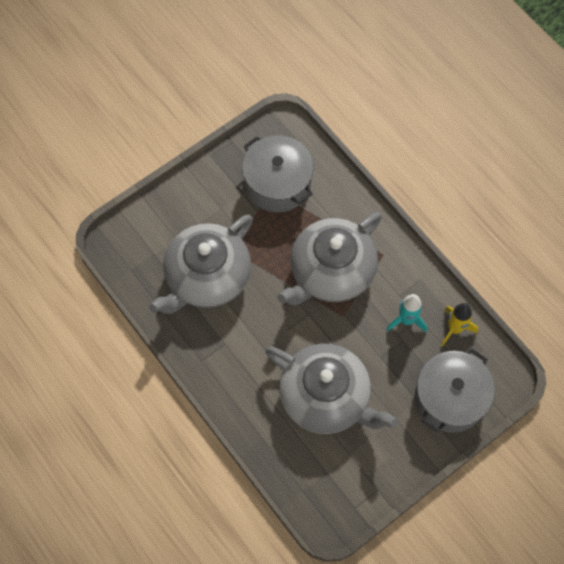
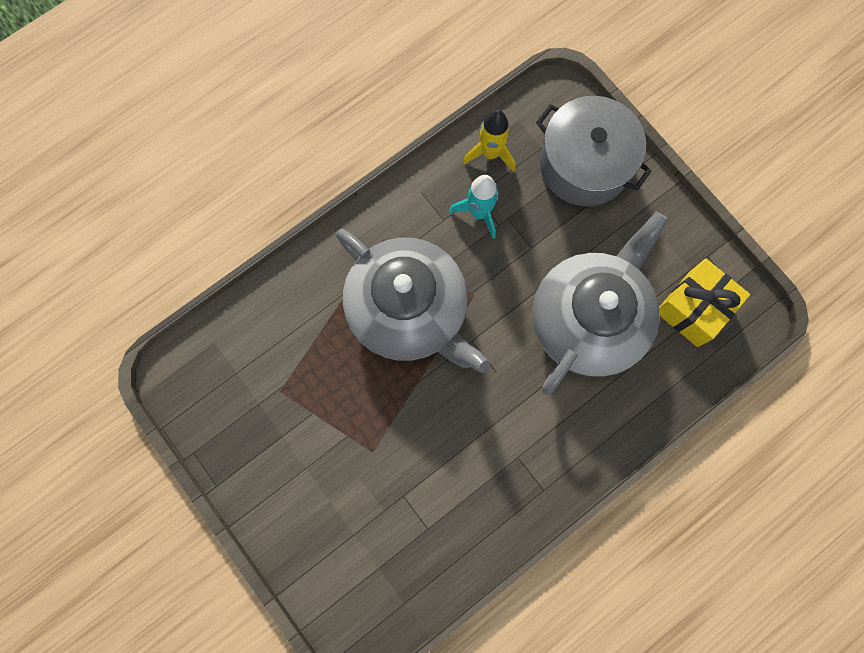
camera: 90 degrees left, 10 degrees up
(207, 277) = (416, 485): grey teapot -> none
(278, 183) = (268, 383): grey pot -> none
(335, 475) = (693, 308): none -> yellow gift

